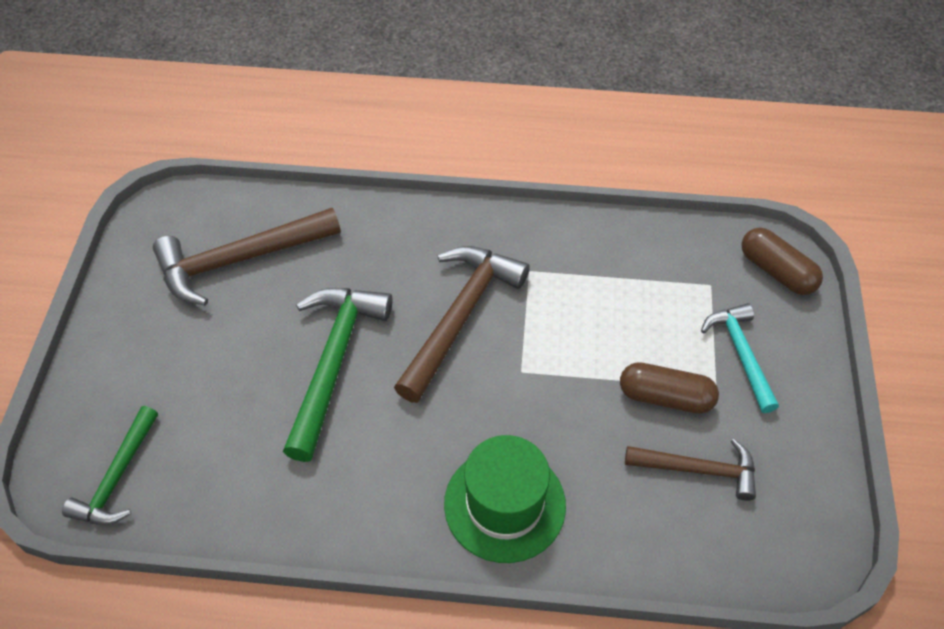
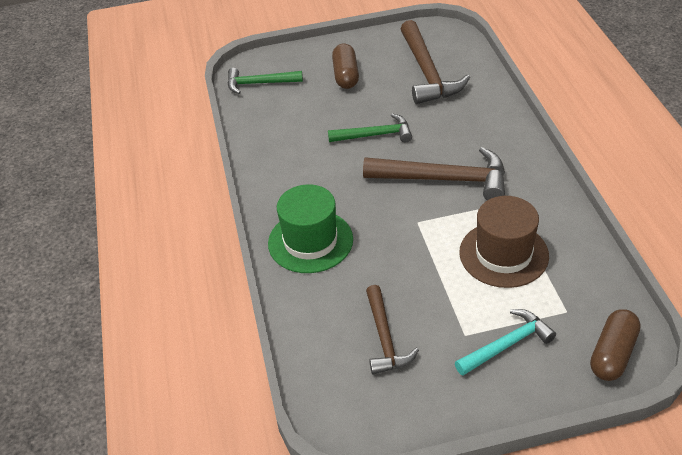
camera: 75 degrees right, 10 degrees down
(239, 260) = (427, 72): brown hammer -> brown hammer turned 150 degrees counterclockwise
(333, 362) = (375, 135): green hammer -> green hammer, size x0.62
(609, 306) = (503, 254): none -> brown hat
(665, 397) = (438, 305): brown capsule -> brown capsule (345, 75)

